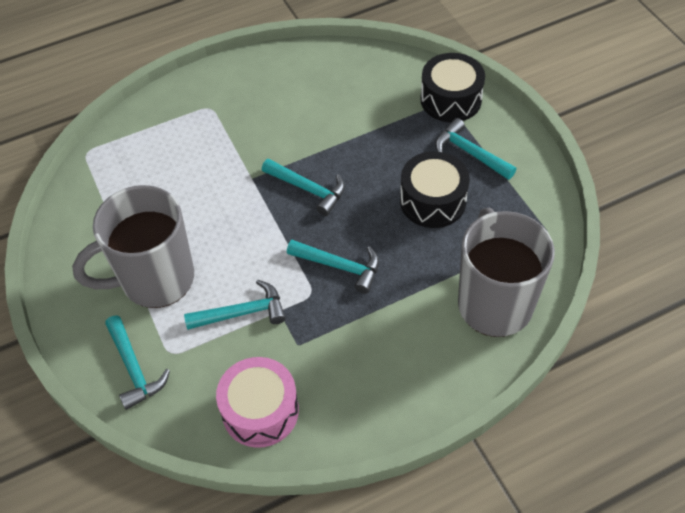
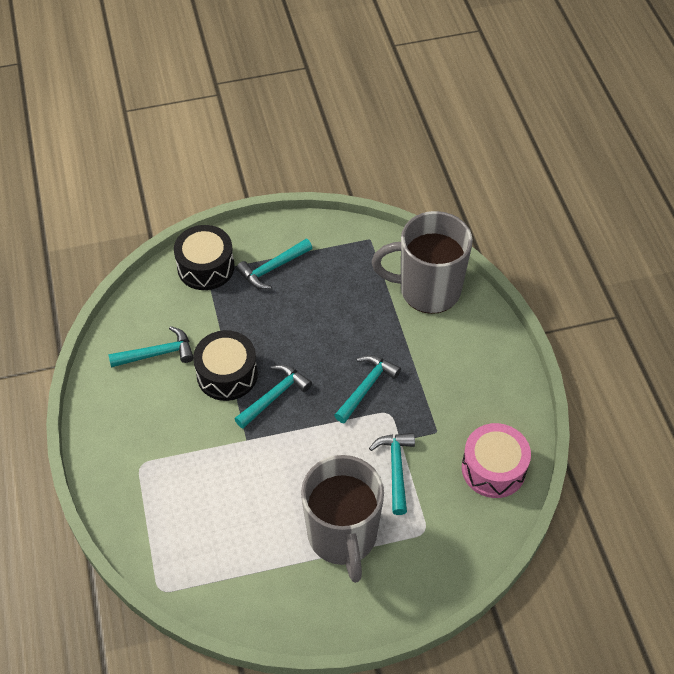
camera: 80 degrees left, 0 degrees up
(134, 368) = (434, 563): turquoise hammer -> turquoise hammer (157, 354)
(433, 201) = (316, 306): black drum -> black drum (227, 374)

